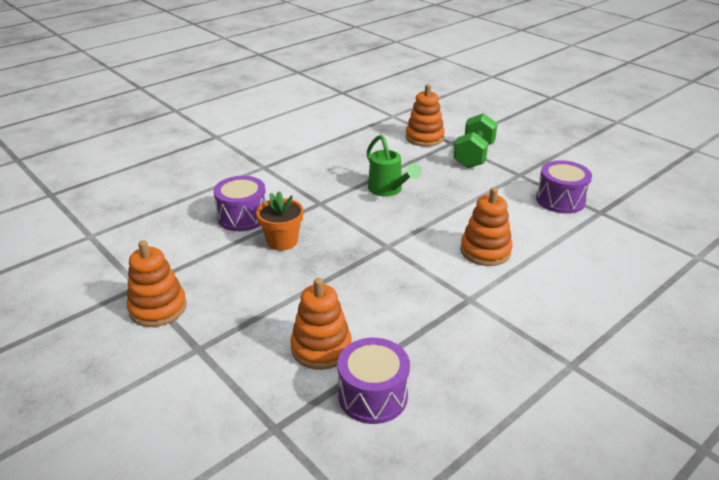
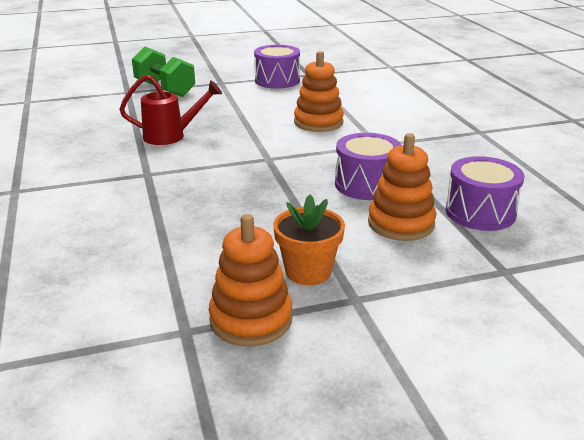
camera: 65 degrees left, 5 degrees down
(242, 217) = (113, 225): purple drum -> purple drum (366, 184)
(282, 241) = (197, 209): orange flower pot -> orange flower pot (308, 271)
(388, 190) = (171, 136): green watering can -> red watering can
(424, 138) = (98, 99): orange stacking toy -> none

